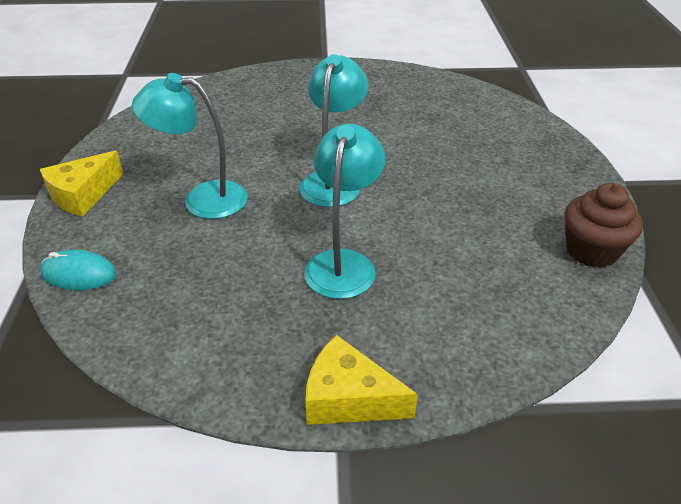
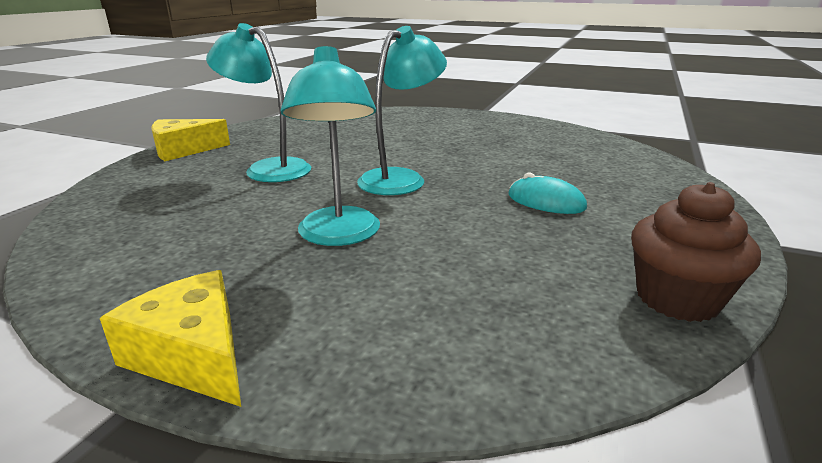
camera: 25 degrees right, 15 degrees down
(79, 274) = (108, 191): turquoise mouse -> turquoise mouse (546, 201)
(343, 263) = (339, 236): turquoise lamp -> turquoise lamp turned 135 degrees clockwise

